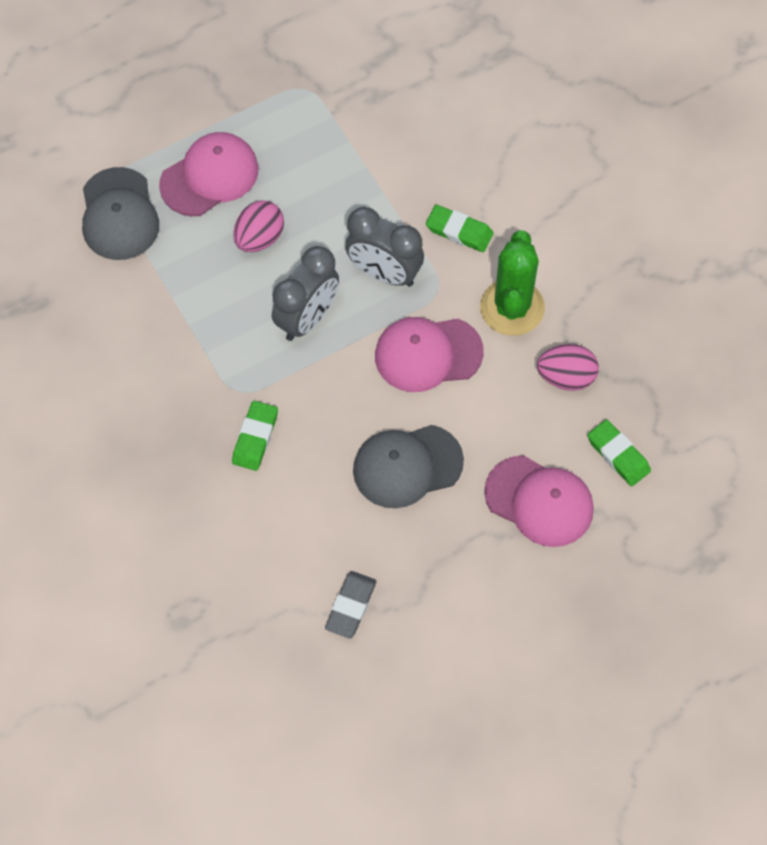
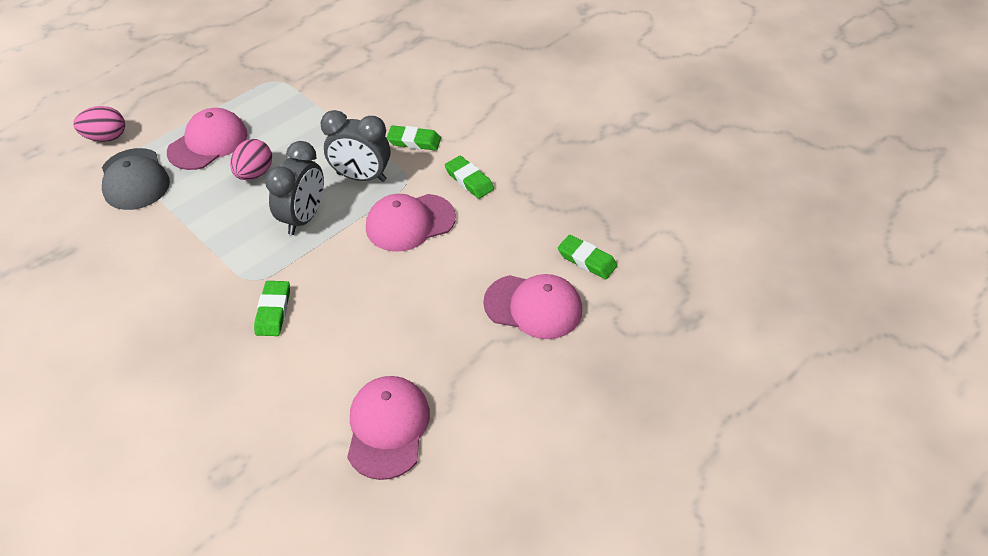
camera: 15 degrees left, 15 degrees down
(351, 606) = (388, 428): grey eraser -> pink cap
(407, 466) = (412, 304): grey cap -> none
(512, 308) = (469, 180): green cactus -> green eraser
(566, 377) = (526, 216): pink egg -> pink egg (106, 137)

